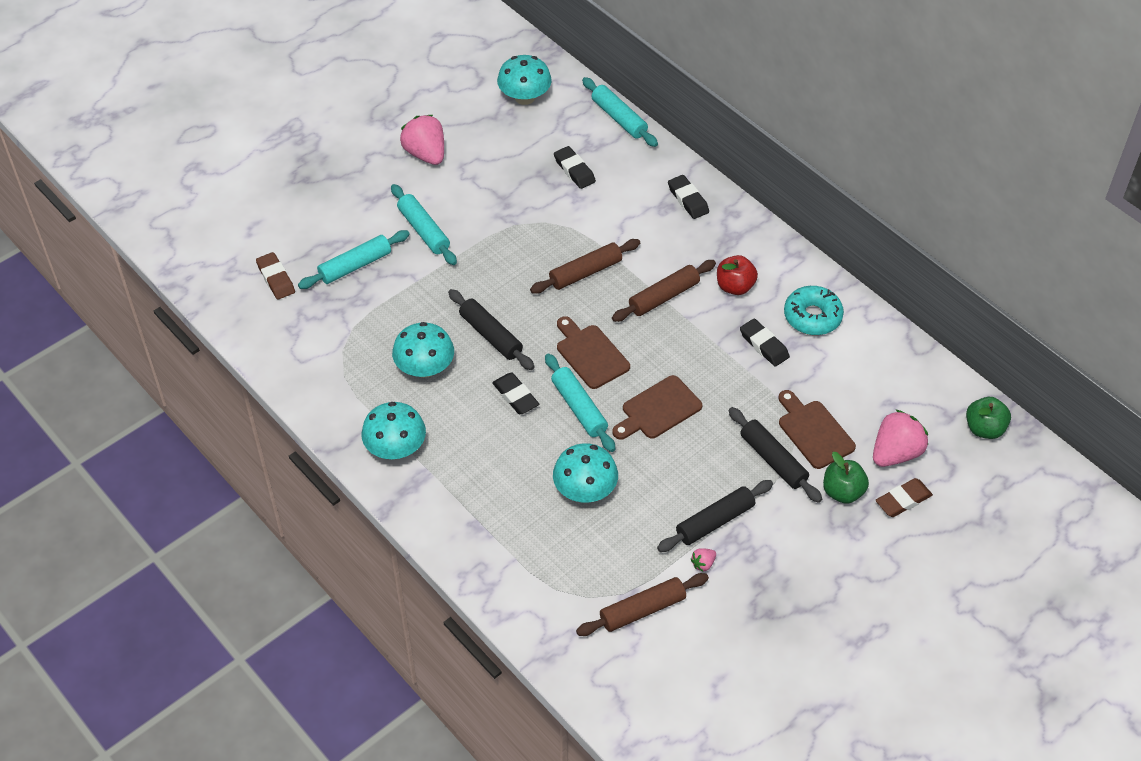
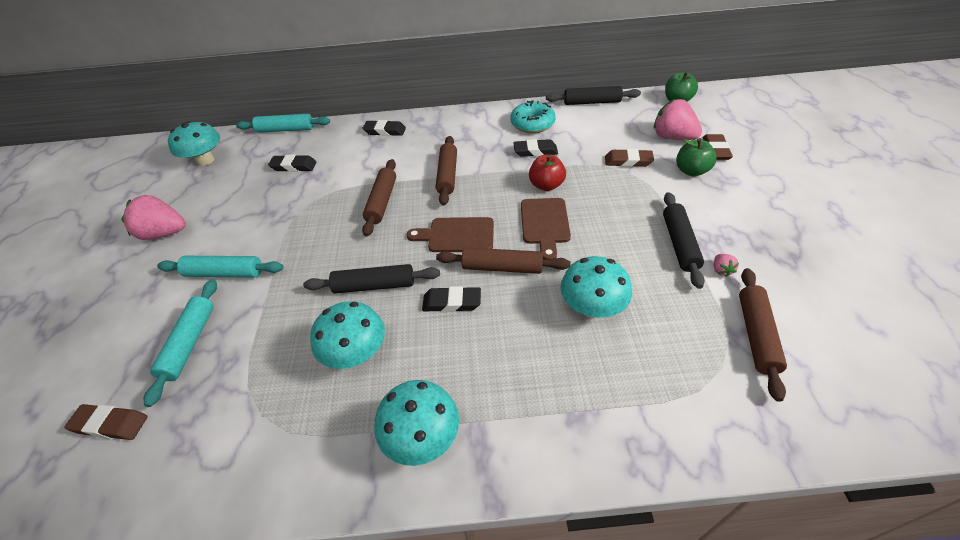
camera: 50 degrees left, 5 degrees down
(579, 408) = (502, 267): turquoise rolling pin -> brown rolling pin
(735, 286) = (475, 142): red apple -> red apple (546, 185)
(773, 460) = (639, 189): black rolling pin -> black rolling pin (592, 102)
(814, 431) = (628, 161): brown cutting board -> brown eraser
(895, 453) = (672, 137): pink strawberry -> pink strawberry turned 45 degrees counterclockwise

